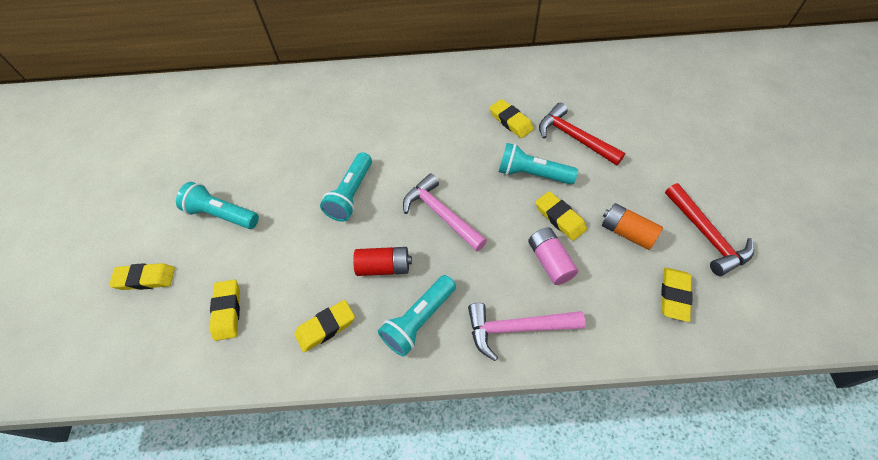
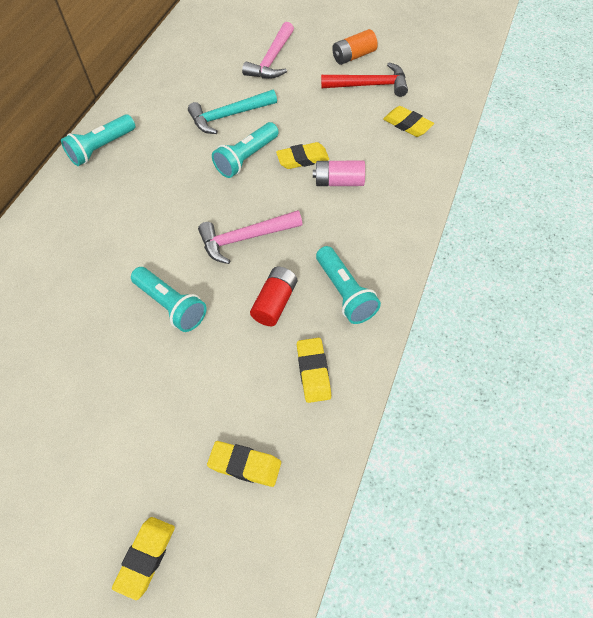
camera: 65 degrees left, 0 degrees up
(222, 214) = (108, 446): turquoise flashlight -> turquoise flashlight (101, 148)
(510, 121) = (177, 149): yellow eraser -> none
(516, 328) = (387, 227): pink hammer -> pink hammer (272, 60)
(574, 137) = (228, 116): red hammer -> turquoise hammer
(627, 232) = (341, 125): orange battery -> orange battery (354, 56)

